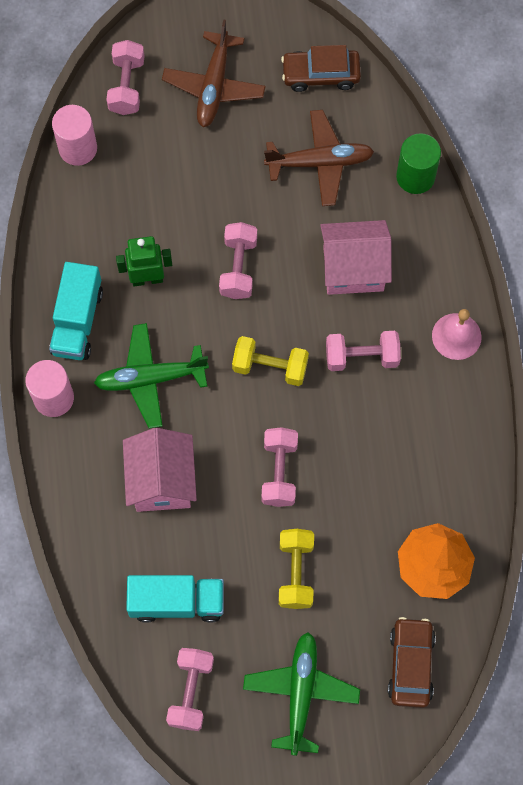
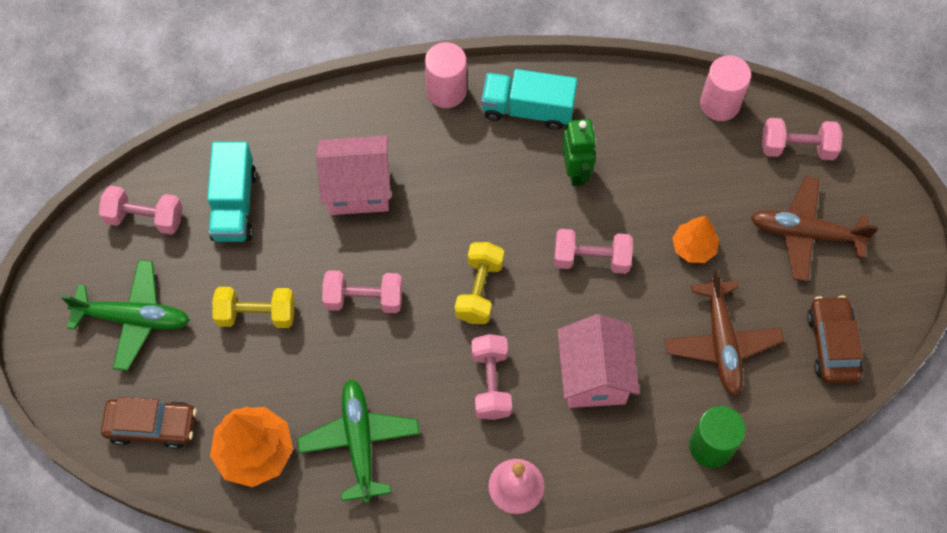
camera: 90 degrees right, 5 degrees down
(150, 378) = (466, 176): green plane -> green plane (359, 441)
(227, 180) = (693, 247): none -> orange tree

